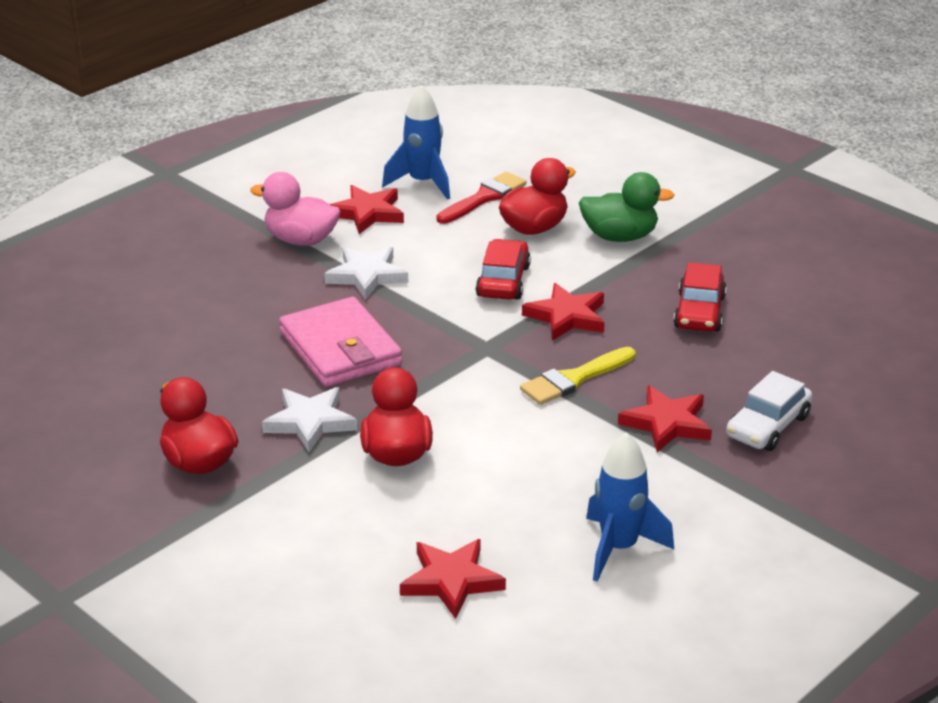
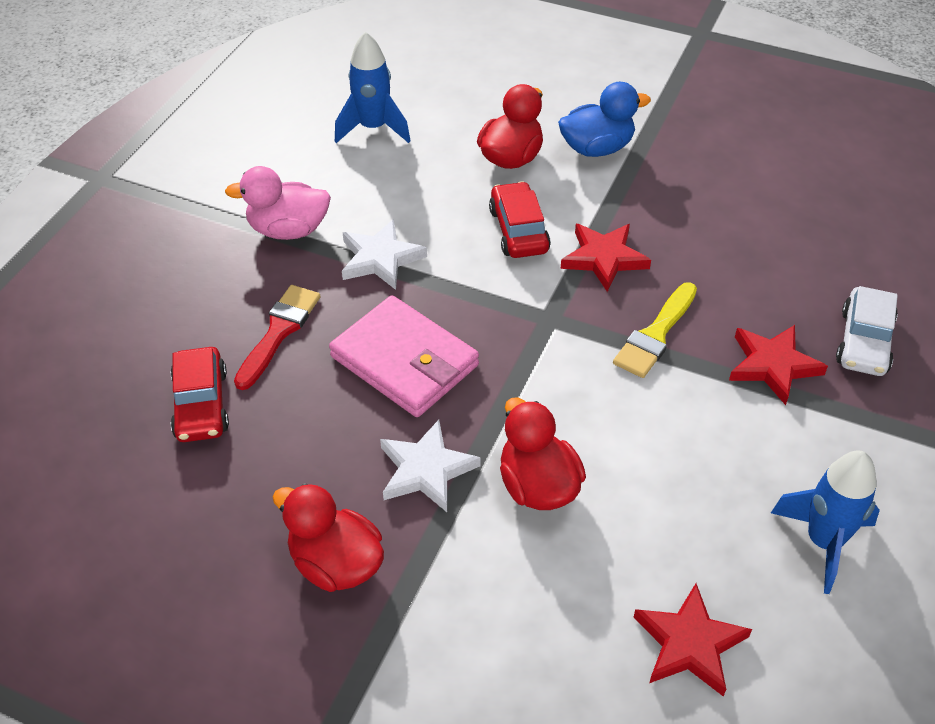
camera: 20 degrees left, 15 degrees up
(367, 213) = (338, 179): red star -> none
(484, 198) = (443, 132): red brush -> red brush (279, 332)
(620, 237) = (597, 148): green duck -> blue duck
(699, 312) = (721, 220): red car -> red car (201, 404)

